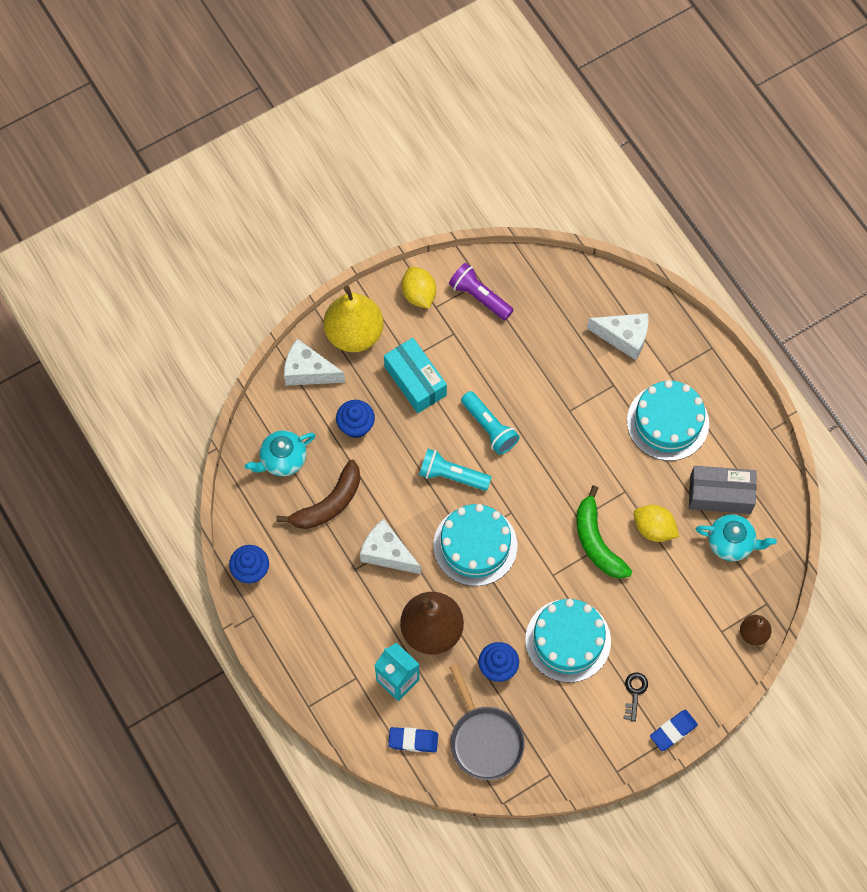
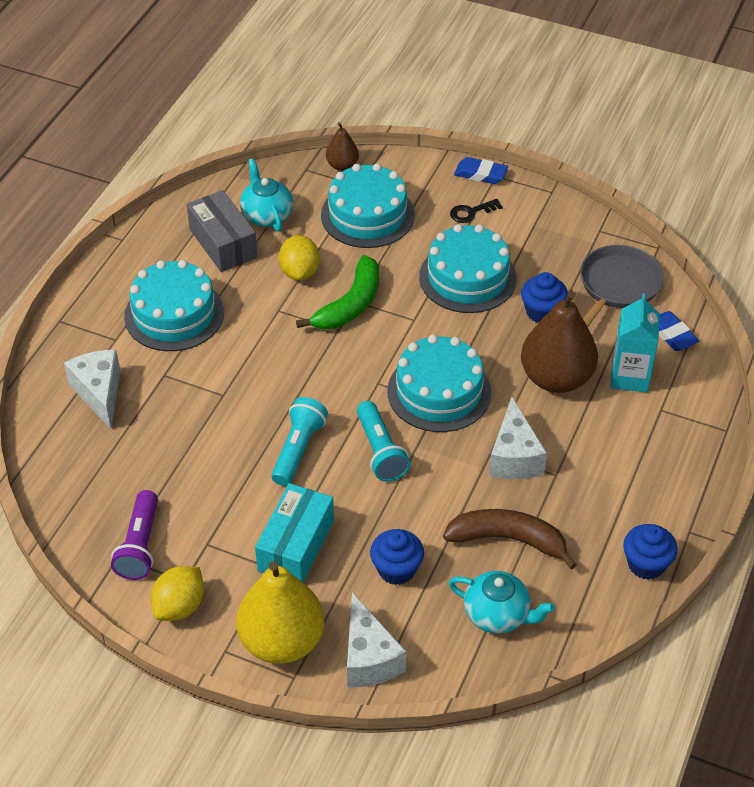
camera: 125 degrees left, 20 degrees down
(683, 615) = (367, 215): none -> turquoise cake

